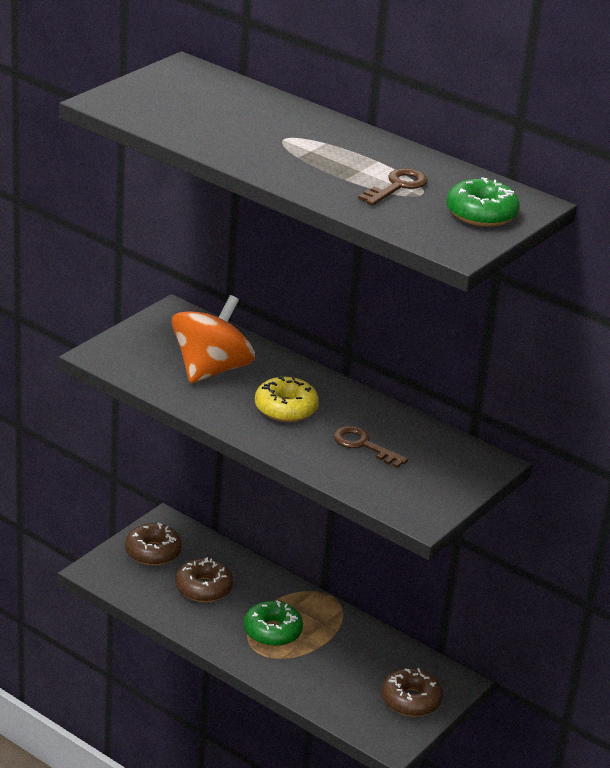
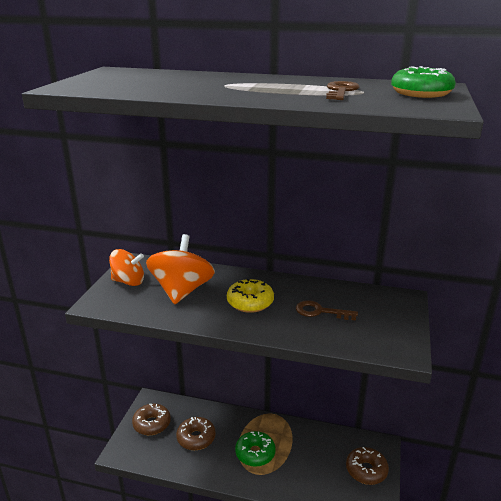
camera: 20 degrees left, 5 degrees down
(152, 338) = (128, 281): none -> orange spinning top

